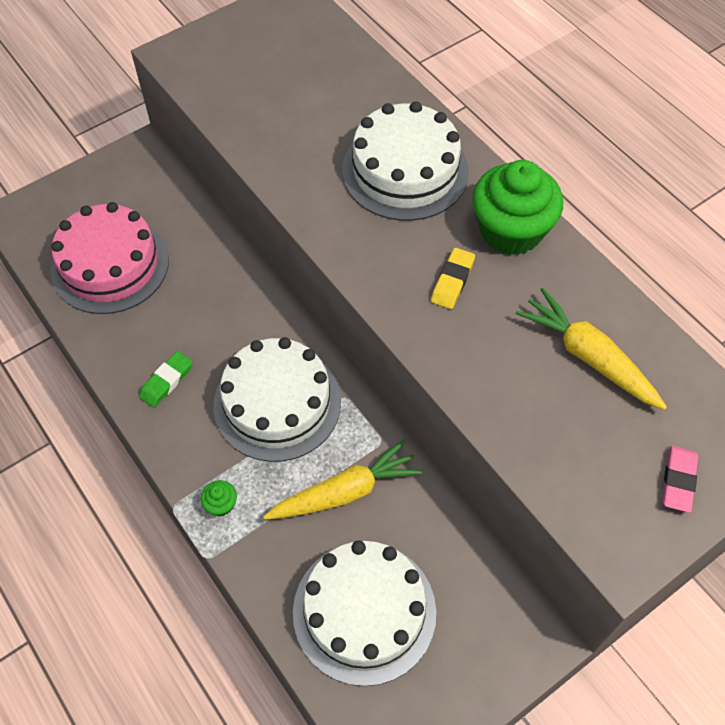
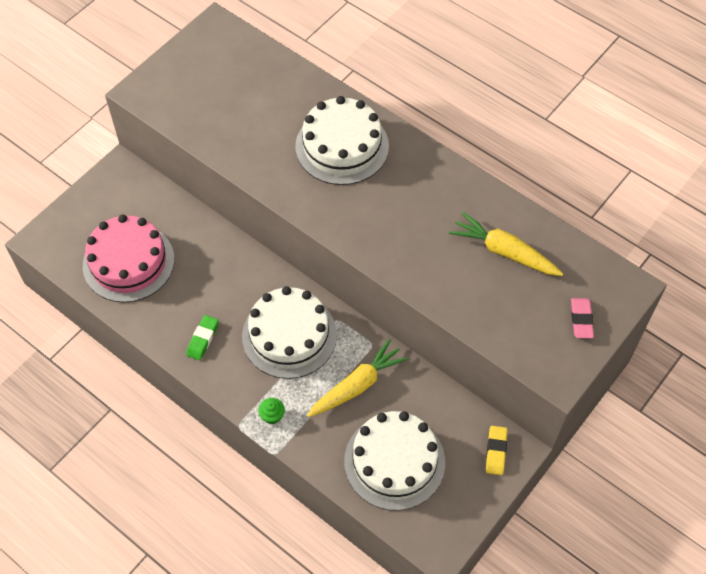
camera: 15 degrees left, 0 degrees up
(452, 281) = (399, 220): yellow eraser -> yellow eraser (496, 451)
(511, 230) = (429, 175): green cupcake -> none

